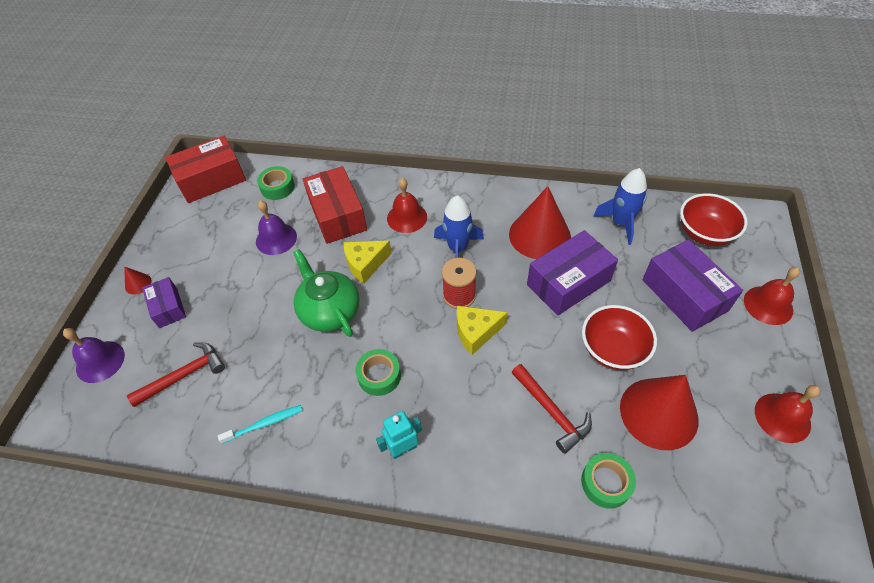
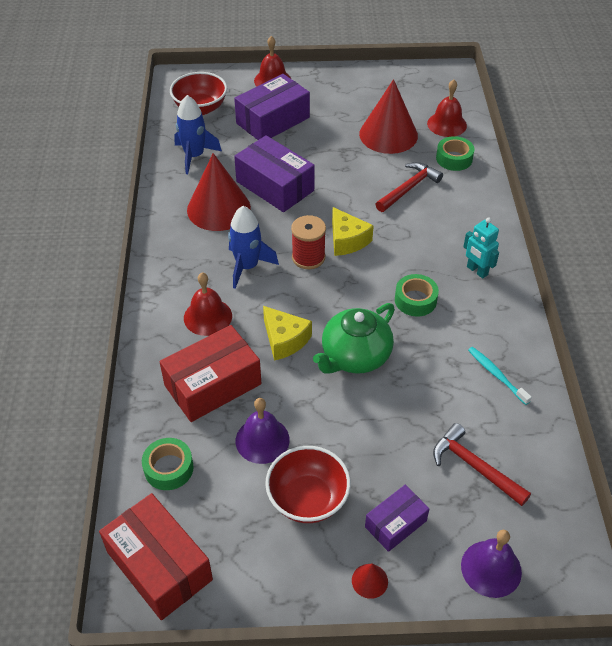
camera: 105 degrees left, 5 degrees down
(612, 350) = (340, 158): red bowl -> red bowl (308, 499)
(782, 417) = (370, 81): red bell -> red bell (447, 124)

